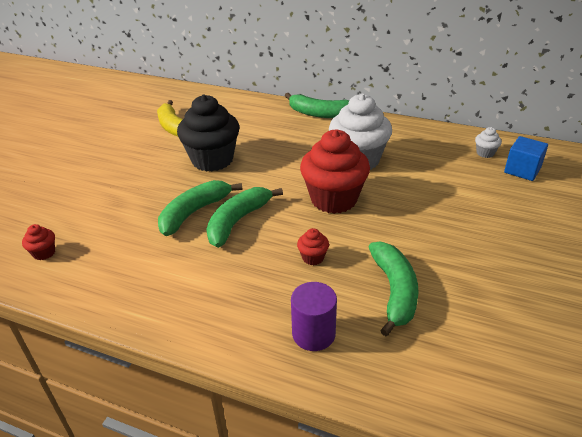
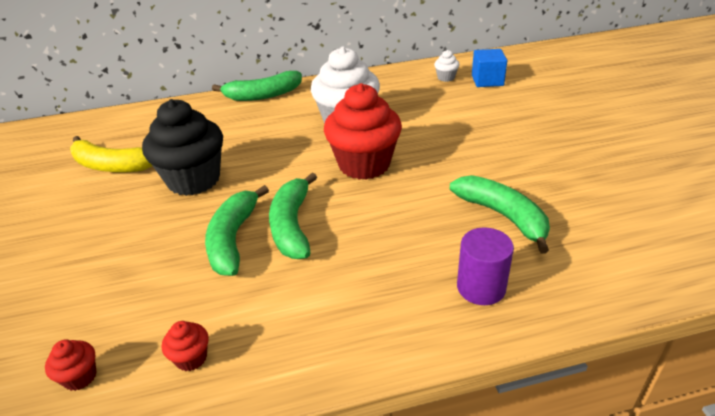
camera: 35 degrees left, 0 degrees up
(313, 258) = (404, 223): red cupcake -> red cupcake (191, 358)

